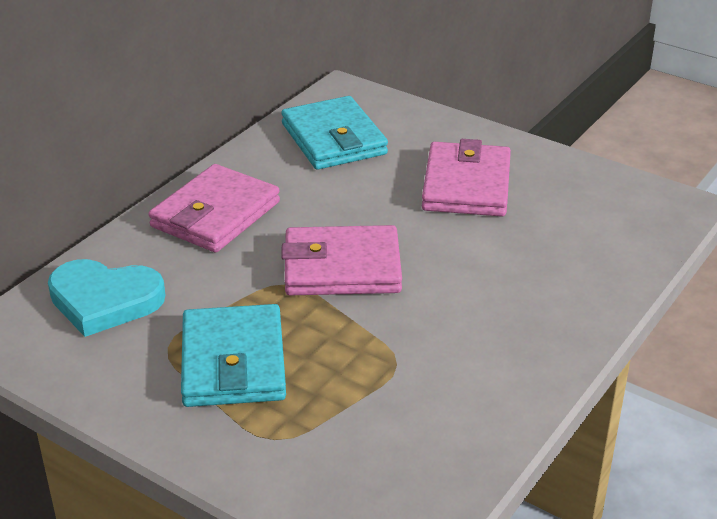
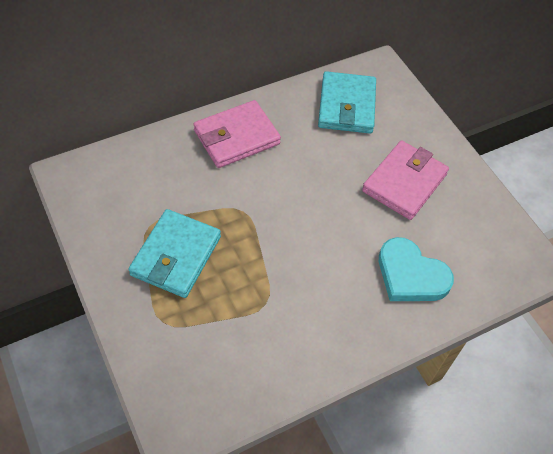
camera: 25 degrees right, 20 degrees up
(104, 300) = (136, 175): turquoise heart -> turquoise heart (411, 275)
(342, 267) = (282, 214): pink wallet -> none

